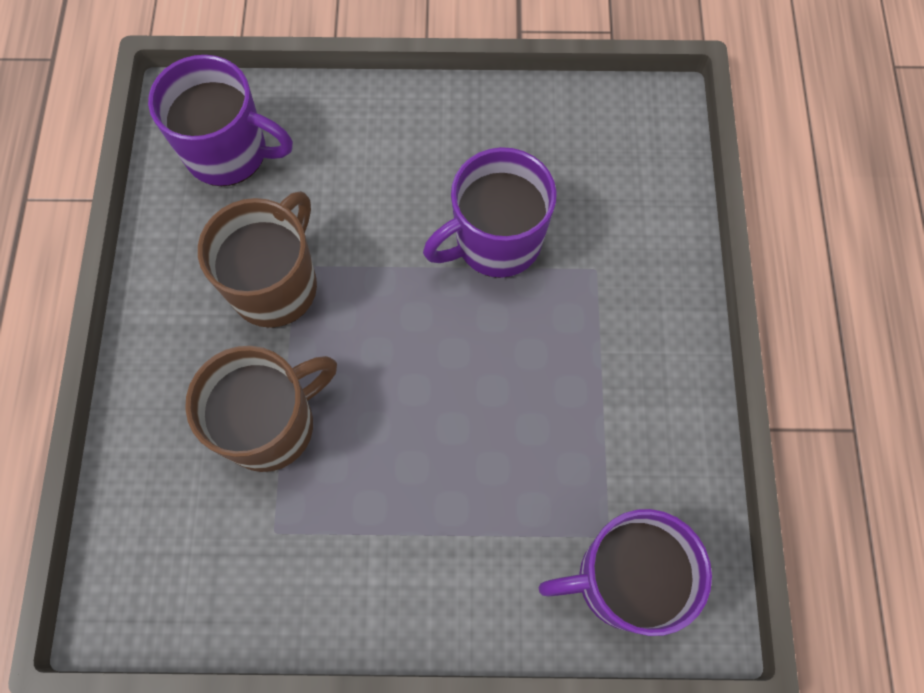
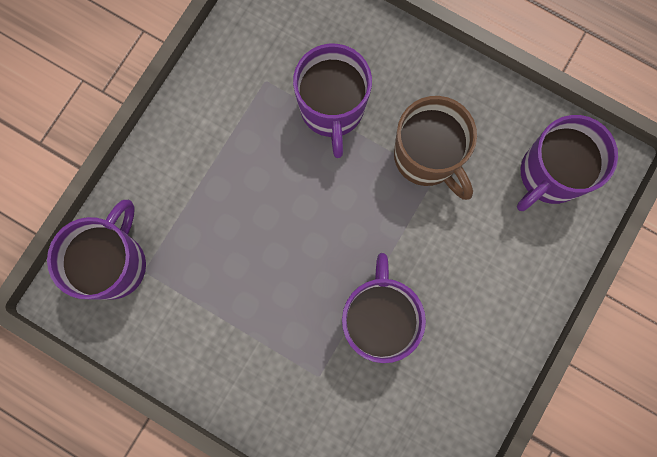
camera: 120 degrees right, 10 degrees up
(272, 425) = (332, 110): brown mug -> purple mug

